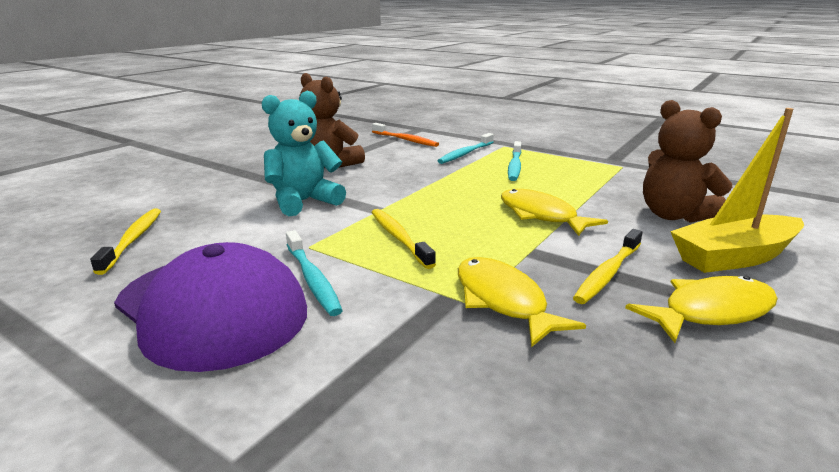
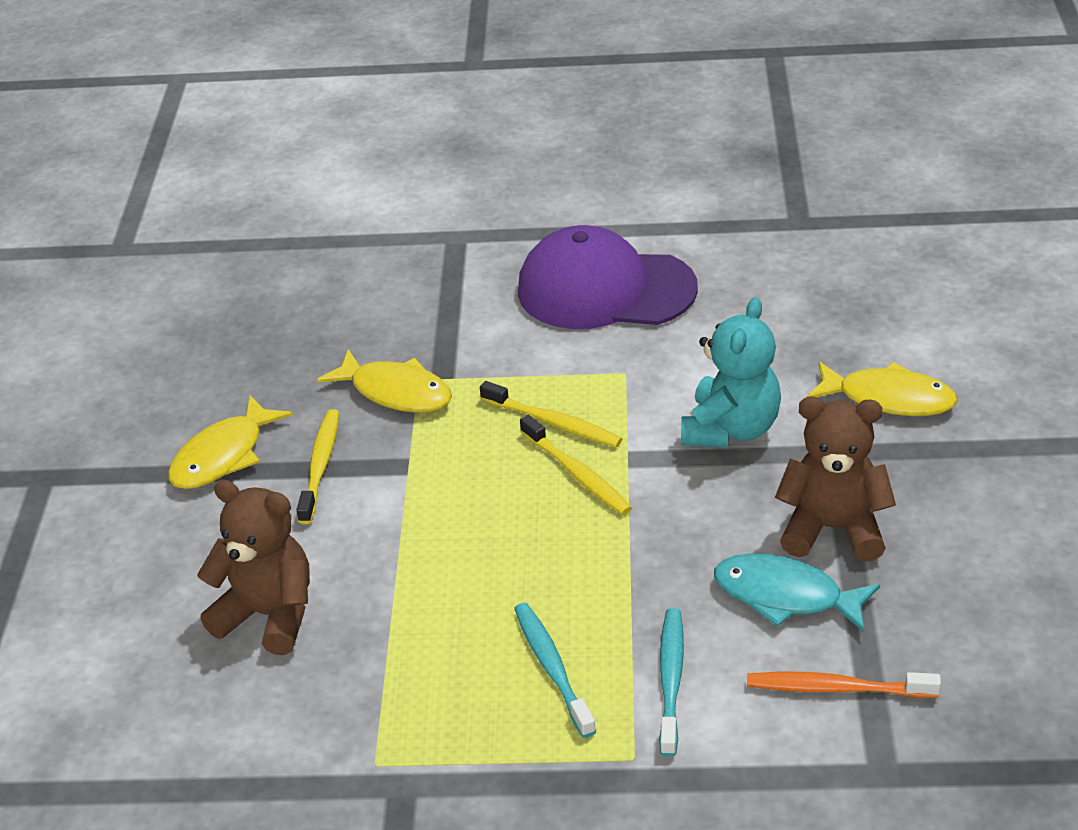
camera: 150 degrees right, 15 degrees up
(133, 240) = (793, 305): yellow toothbrush -> yellow toothbrush (577, 474)
(312, 279) = (570, 343): turquoise toothbrush -> none
(385, 157) = (786, 596): none -> turquoise fish
(541, 215) = (431, 536): yellow fish -> yellow fish (888, 399)
(734, 257) = (198, 550): yellow boat -> none

